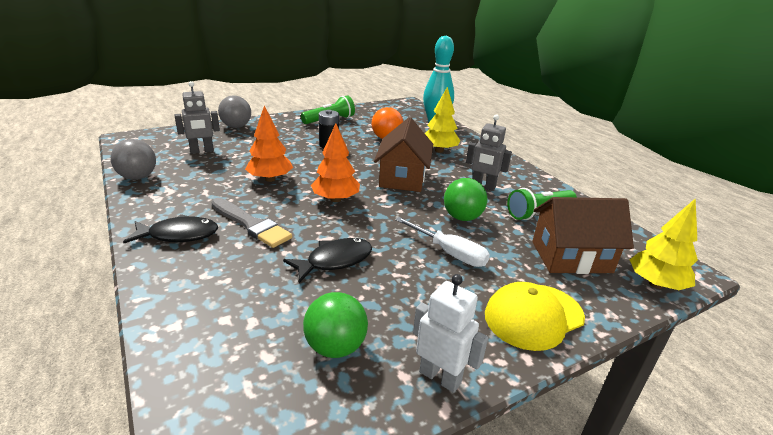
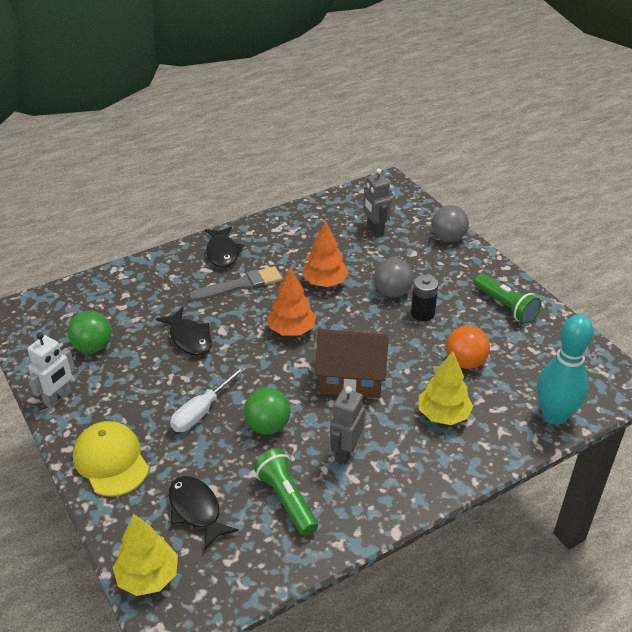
camera: 90 degrees right, 10 degrees up
(138, 177) = (311, 210): grey ball -> grey ball (392, 292)
(251, 224) = (240, 285): grey brush -> grey brush turned 150 degrees counterclockwise
(571, 257) = (196, 510): brown house -> black fish

